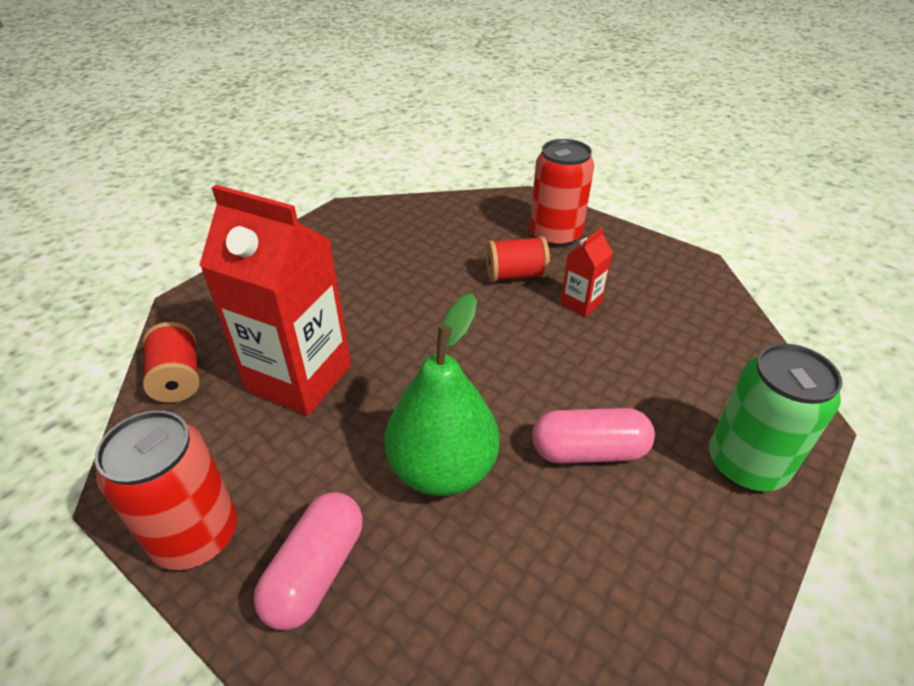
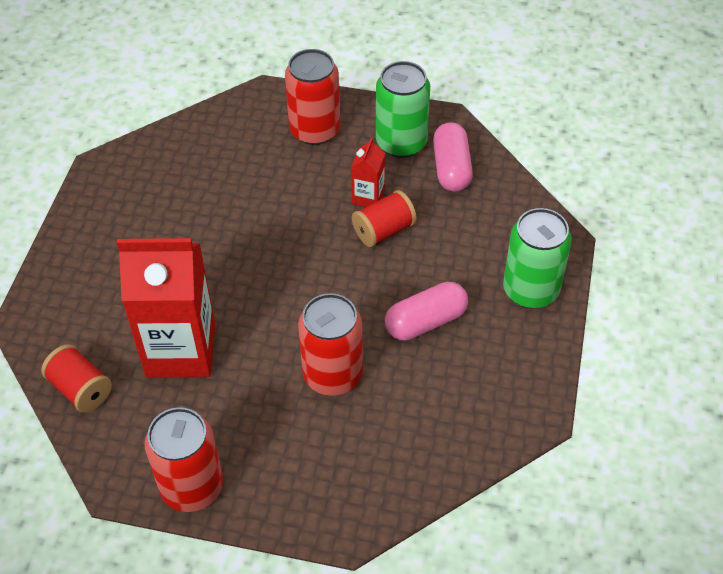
camera: 25 degrees left, 10 degrees up
(316, 571) = (289, 472): pink capsule -> pink capsule (451, 168)
(443, 468) = (332, 374): green pear -> red can
(515, 275) = (301, 187): red spool -> red spool (384, 230)
(639, 268) = (401, 142): none -> green can

